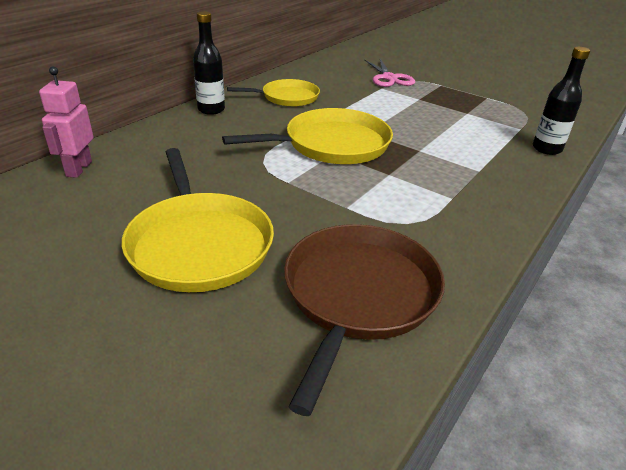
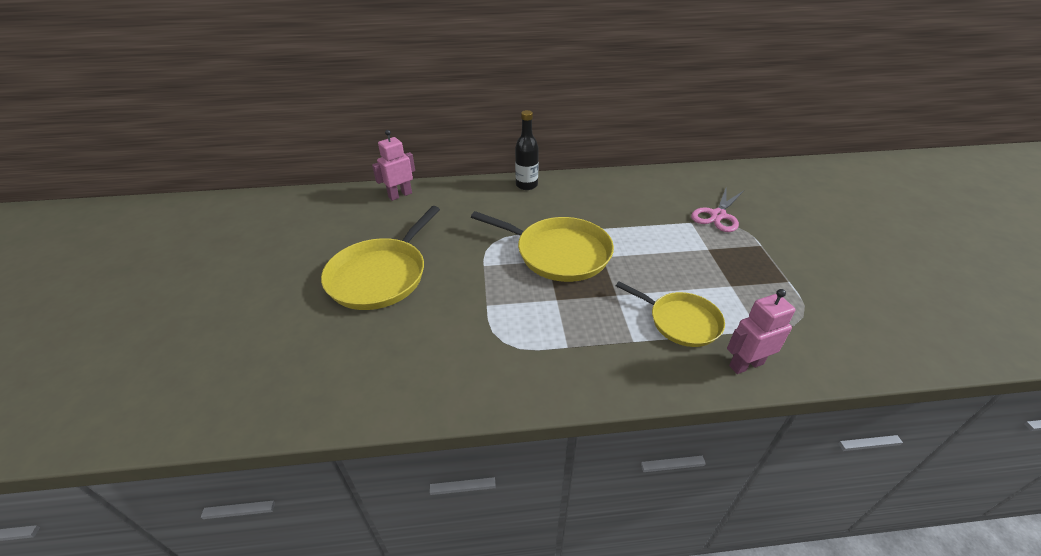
camera: 50 degrees right, 5 degrees up
(287, 97) = (594, 197): yellow pan -> yellow pan (681, 321)
(358, 295) = (397, 362): brown pan -> none
(546, 149) = (745, 364): black bottle -> pink robot

